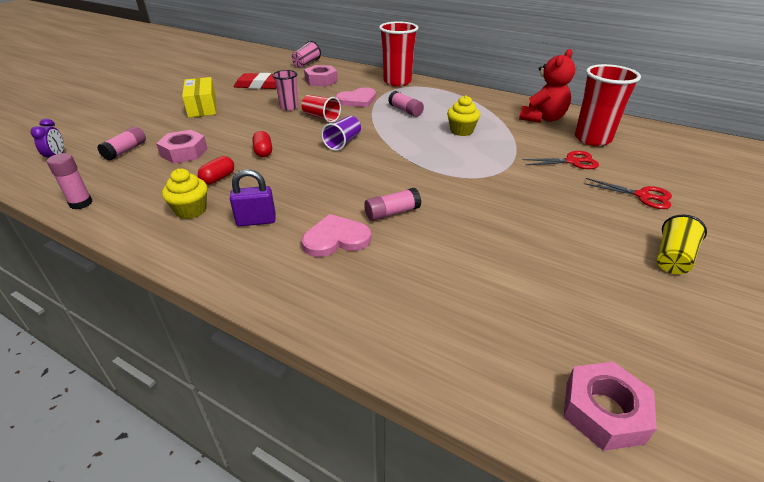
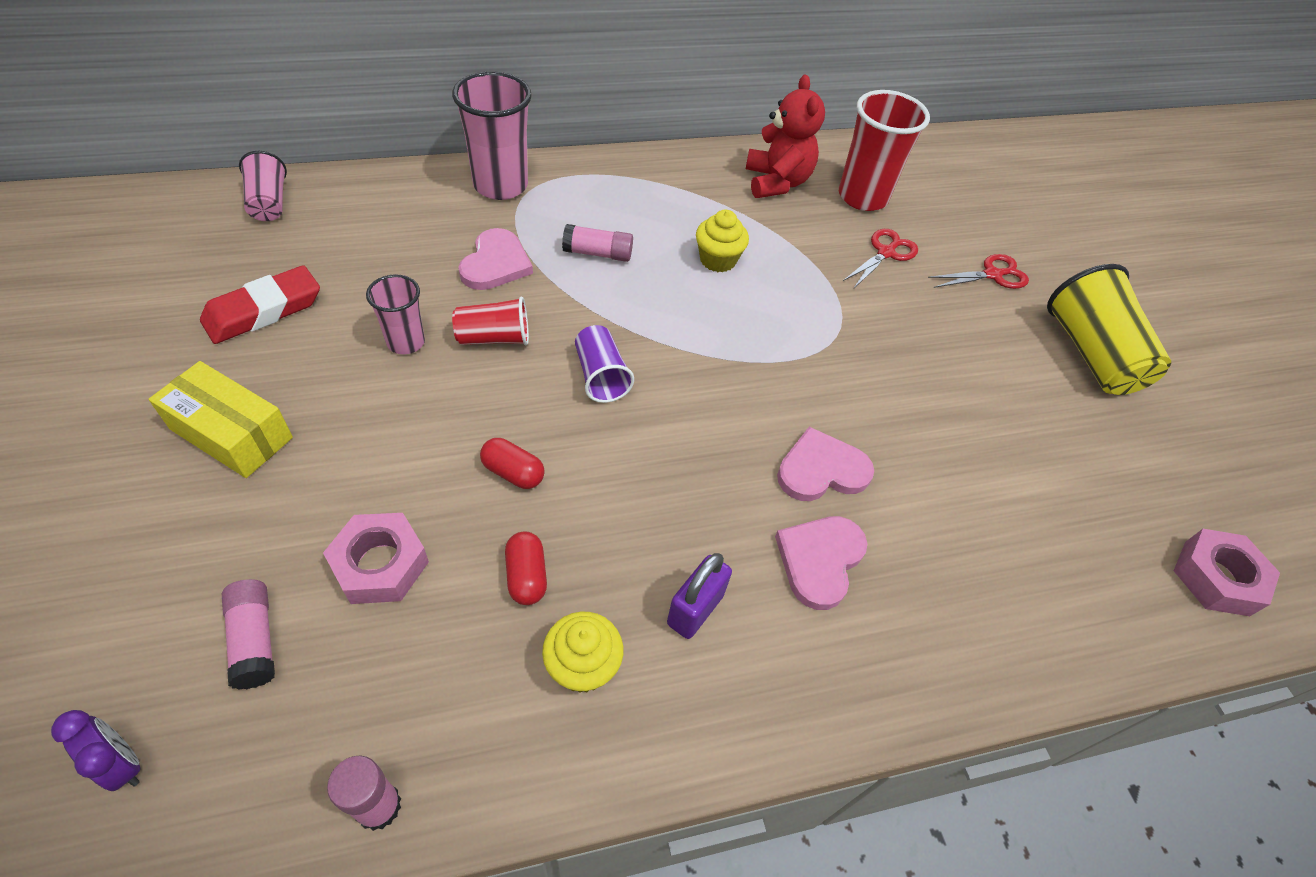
camera: 50 degrees left, 15 degrees up
(321, 80) = (366, 241): pink nut -> none
(392, 213) = (821, 470): pink glue stick -> pink heart
(397, 82) = (500, 185): red cup -> pink cup
(673, 258) = (1091, 354): yellow cup -> yellow cup, size x1.74

